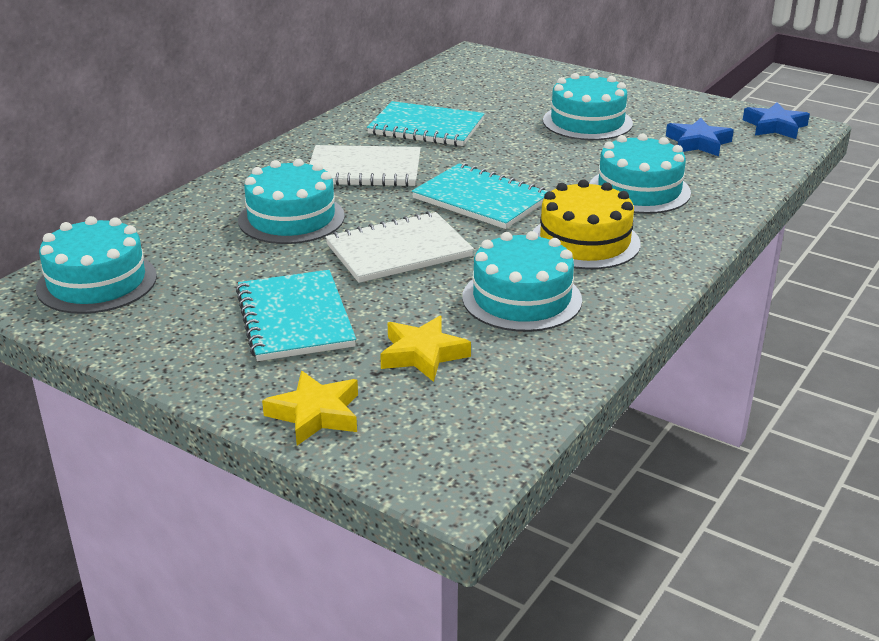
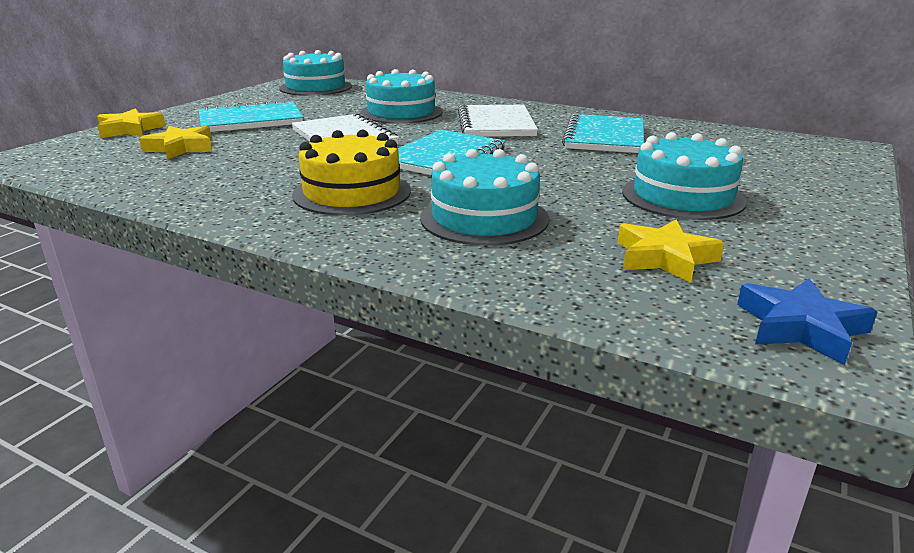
camera: 85 degrees right, 5 degrees down
(521, 298) = (248, 172): turquoise cake -> none
(698, 143) = (664, 258): blue star -> yellow star

